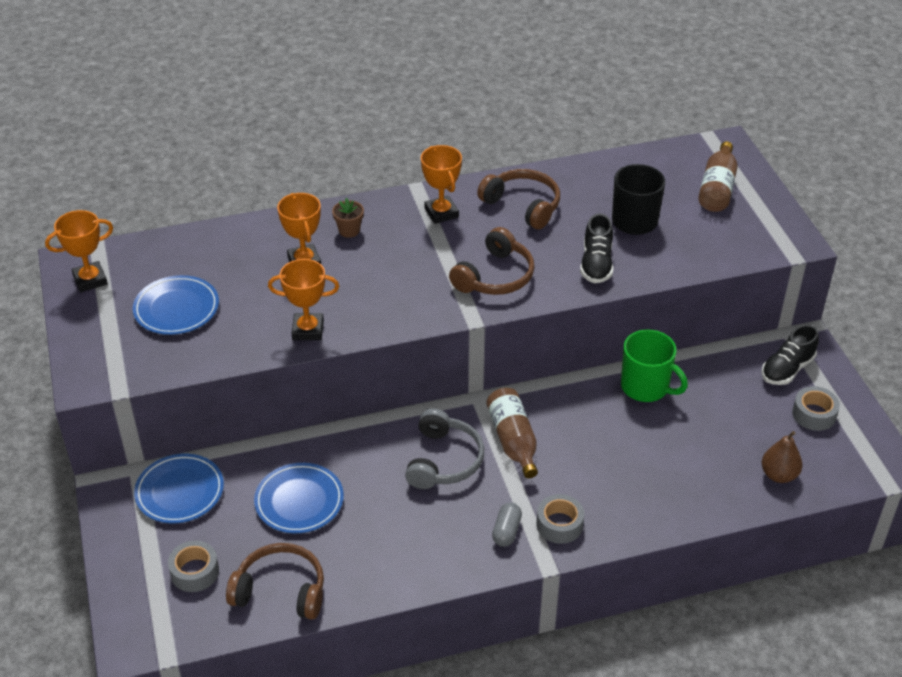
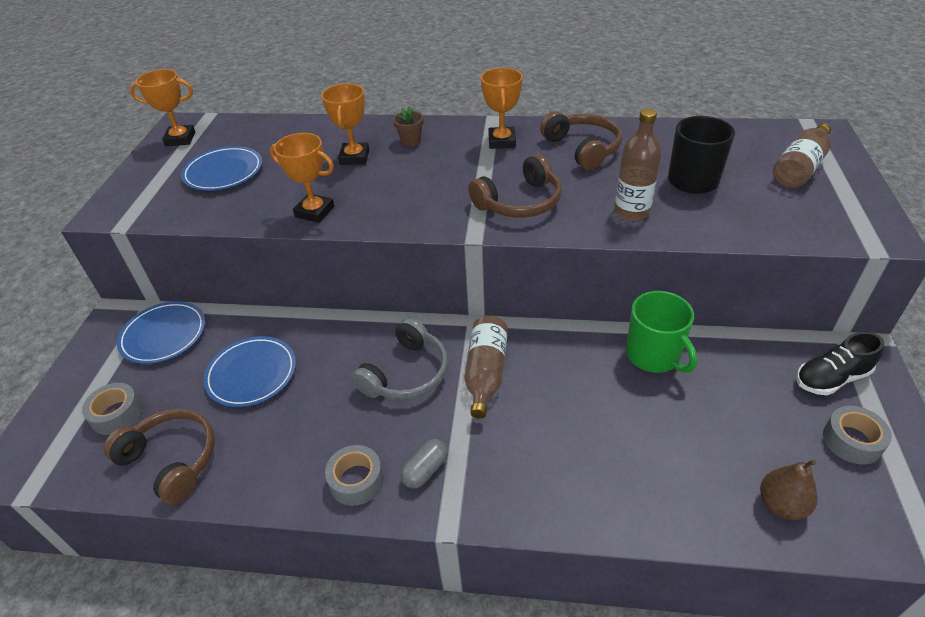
camera: 25 degrees right, 0 degrees up
(559, 524) = (486, 481): grey tape -> grey tape (356, 480)
(596, 264) = (632, 212): black shoe -> brown bottle

